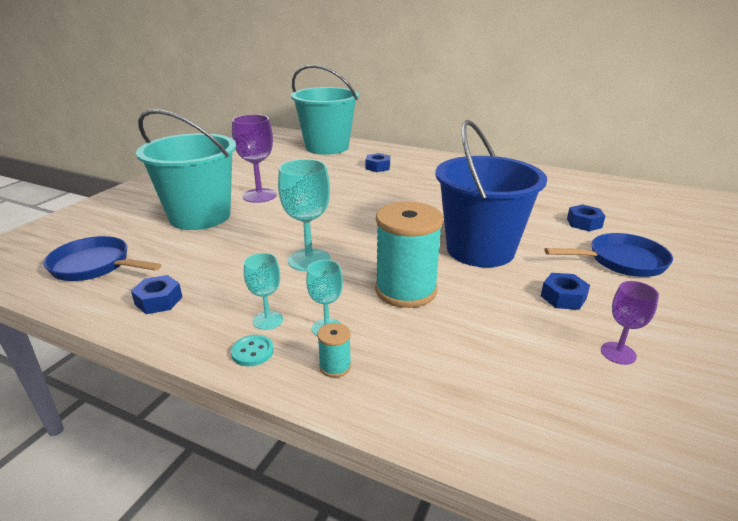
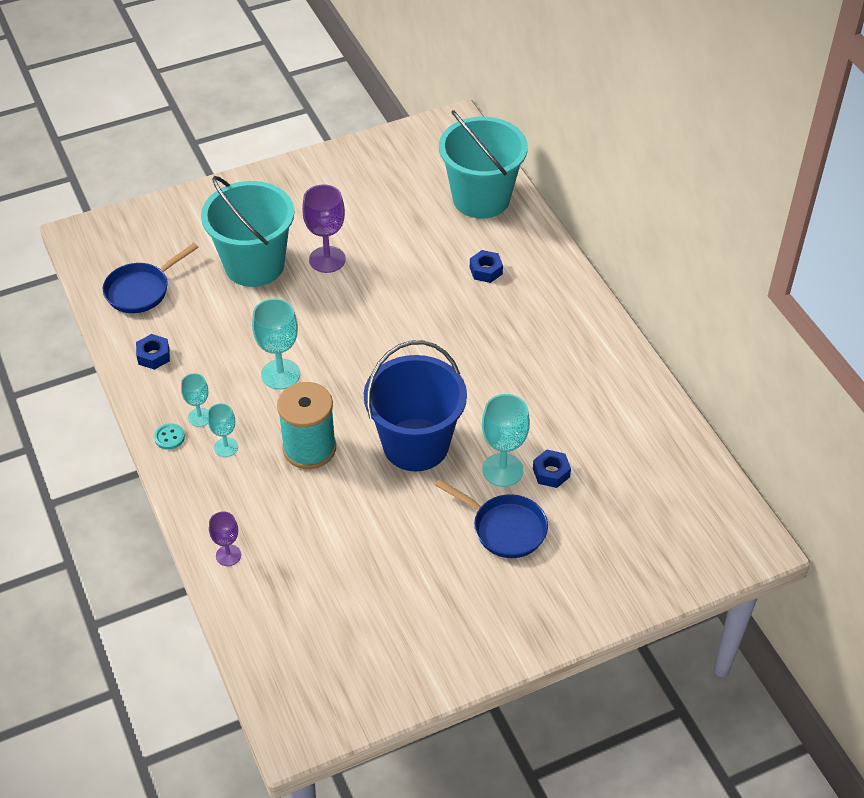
camera: 40 degrees right, 20 degrees up
(95, 266) = (141, 290): blue pan -> blue pan turned 105 degrees counterclockwise
(335, 366) = (201, 478): turquoise spool -> none
(557, 235) = (502, 470): none -> turquoise goblet
(563, 297) = (403, 526): blue nut -> none
(618, 353) = (367, 584): purple goblet -> purple goblet (228, 555)

